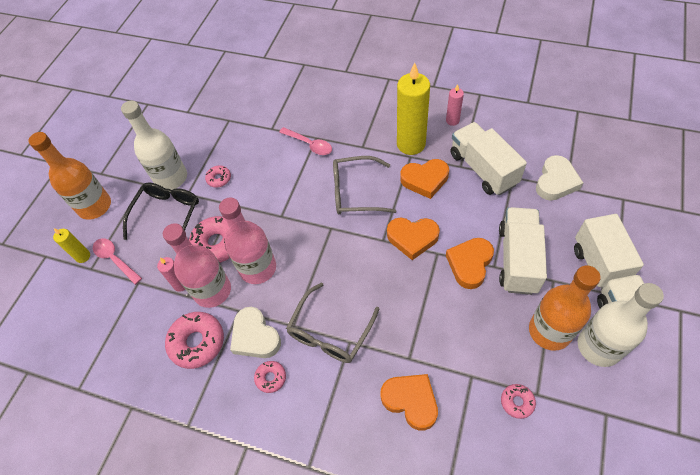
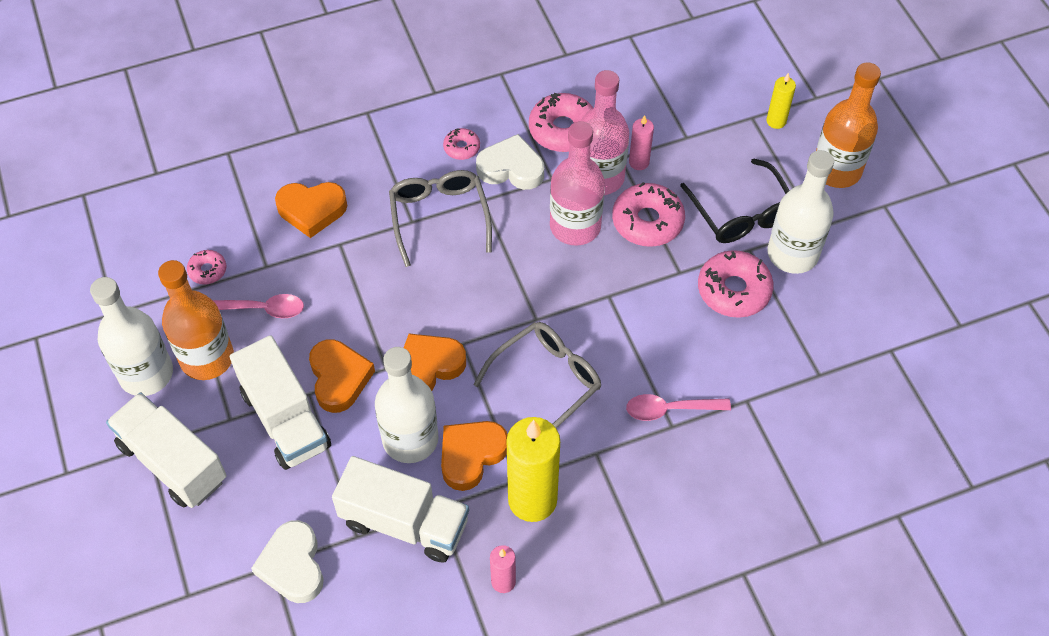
camera: 135 degrees right, 0 degrees up
(115, 259) = (738, 140): pink spoon -> pink spoon (262, 309)
(219, 179) = (733, 290): pink donut -> pink donut, size x1.89
(451, 206) = (410, 439): none -> white bottle

